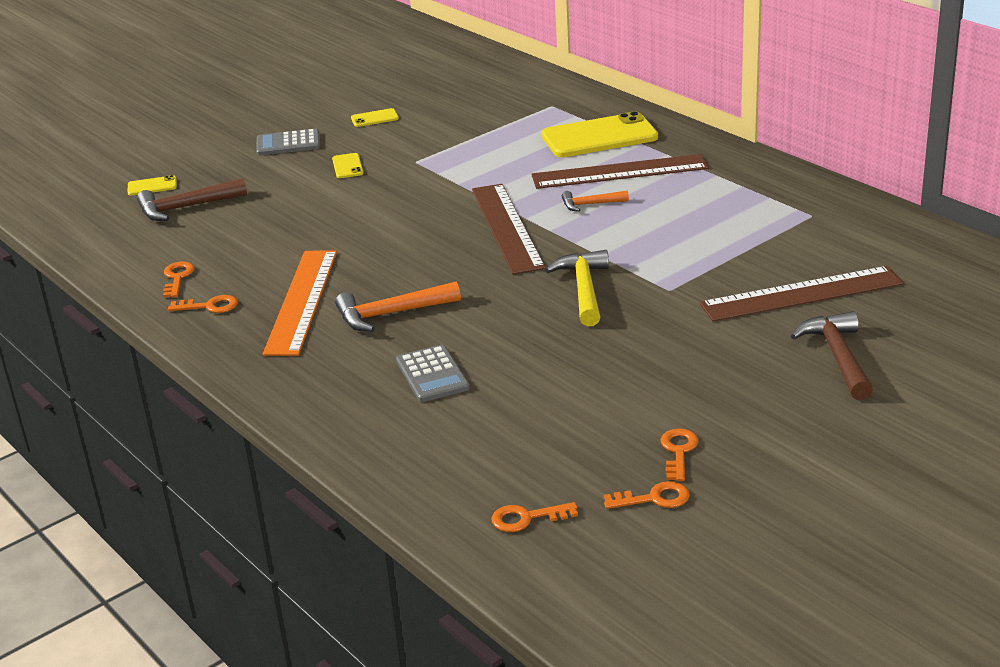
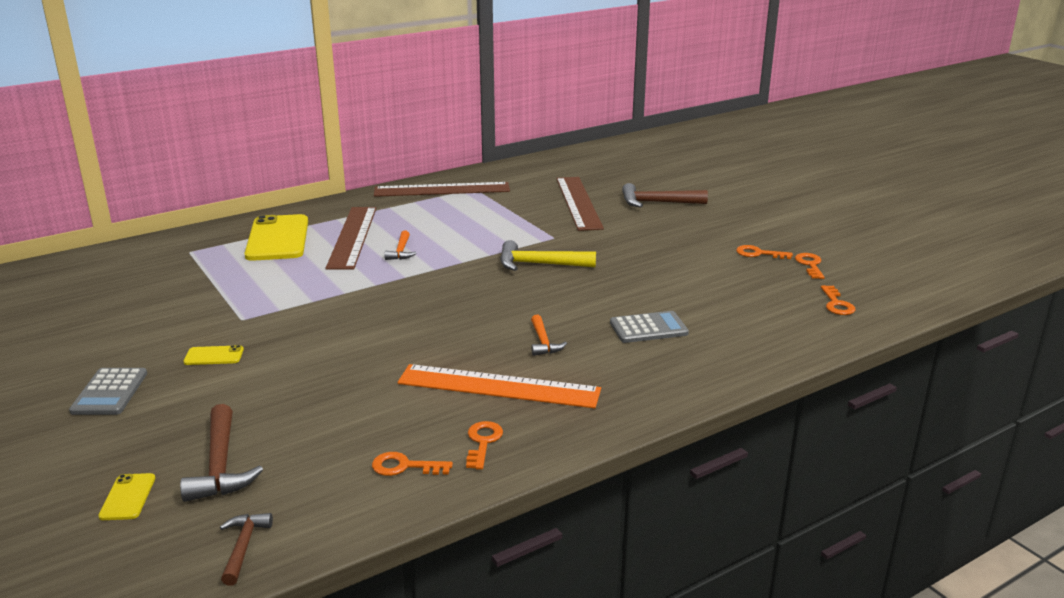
camera: 85 degrees left, 5 degrees down
(90, 237) = (243, 547): none -> brown hammer
(374, 118) = (105, 337): yellow phone -> none
(391, 314) = (543, 342): orange hammer -> orange hammer, size x0.60
(507, 227) = (417, 285): brown ruler -> brown ruler (442, 190)

